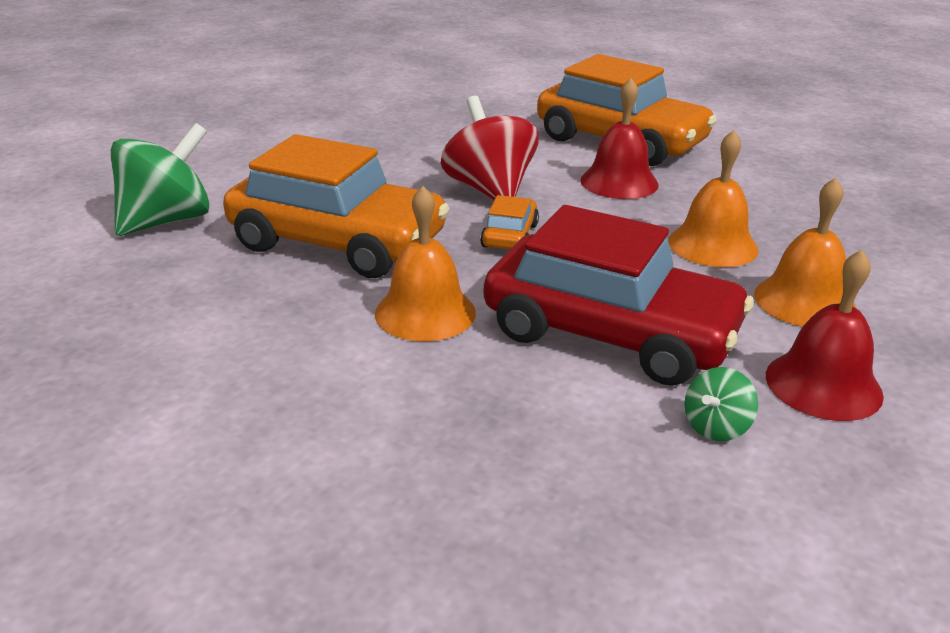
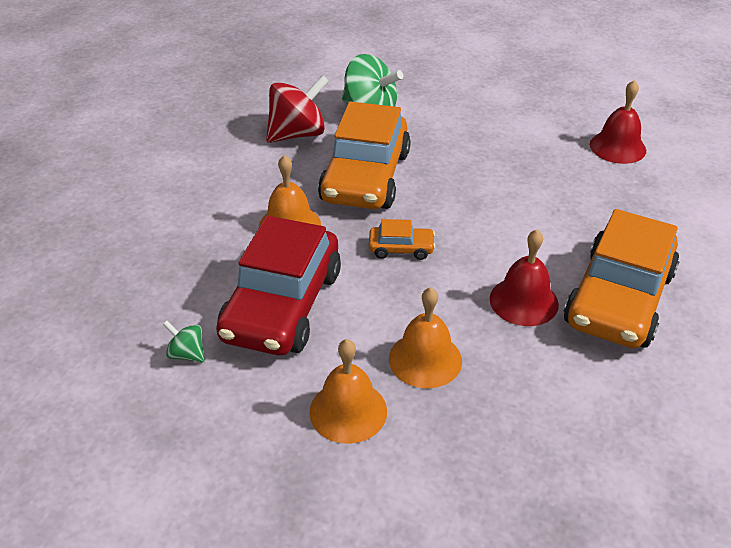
camera: 80 degrees right, 10 degrees up
(489, 190) = (472, 231): red spinning top -> red spinning top (297, 134)
(823, 385) = (236, 411): red bell -> red bell (617, 147)

